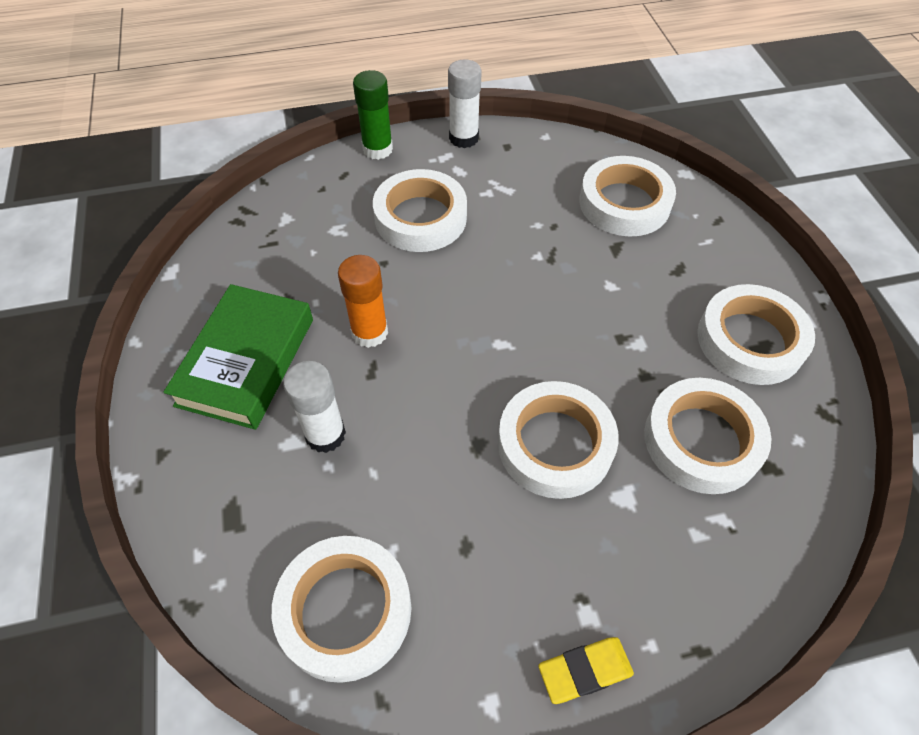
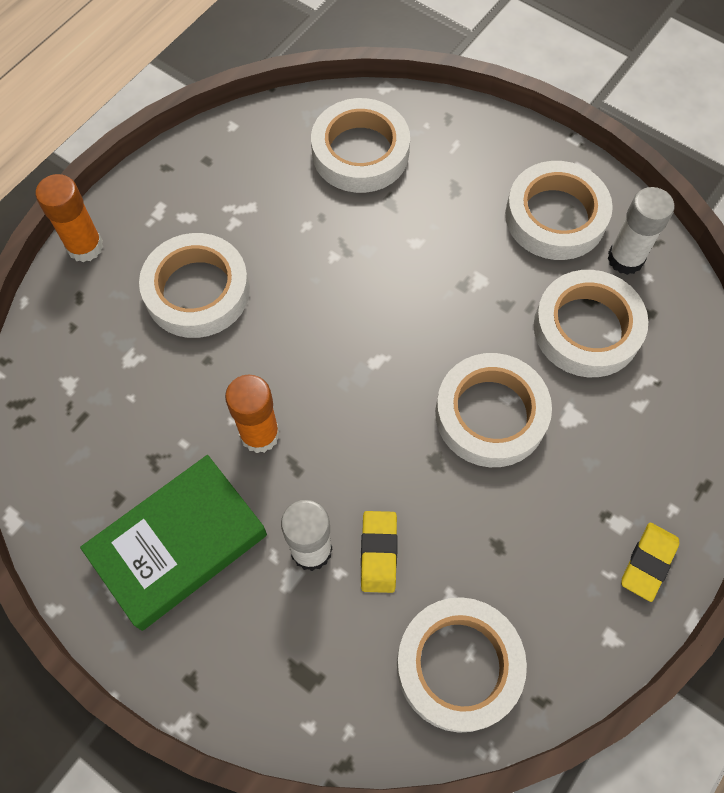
camera: 40 degrees left, 10 degrees up
(246, 361) = (178, 544): green book -> green book turned 75 degrees clockwise
(370, 475) = (379, 553): none -> yellow eraser
(377, 149) = (85, 246): green glue stick -> orange glue stick
(463, 138) = (158, 178): white glue stick -> white glue stick (625, 259)

